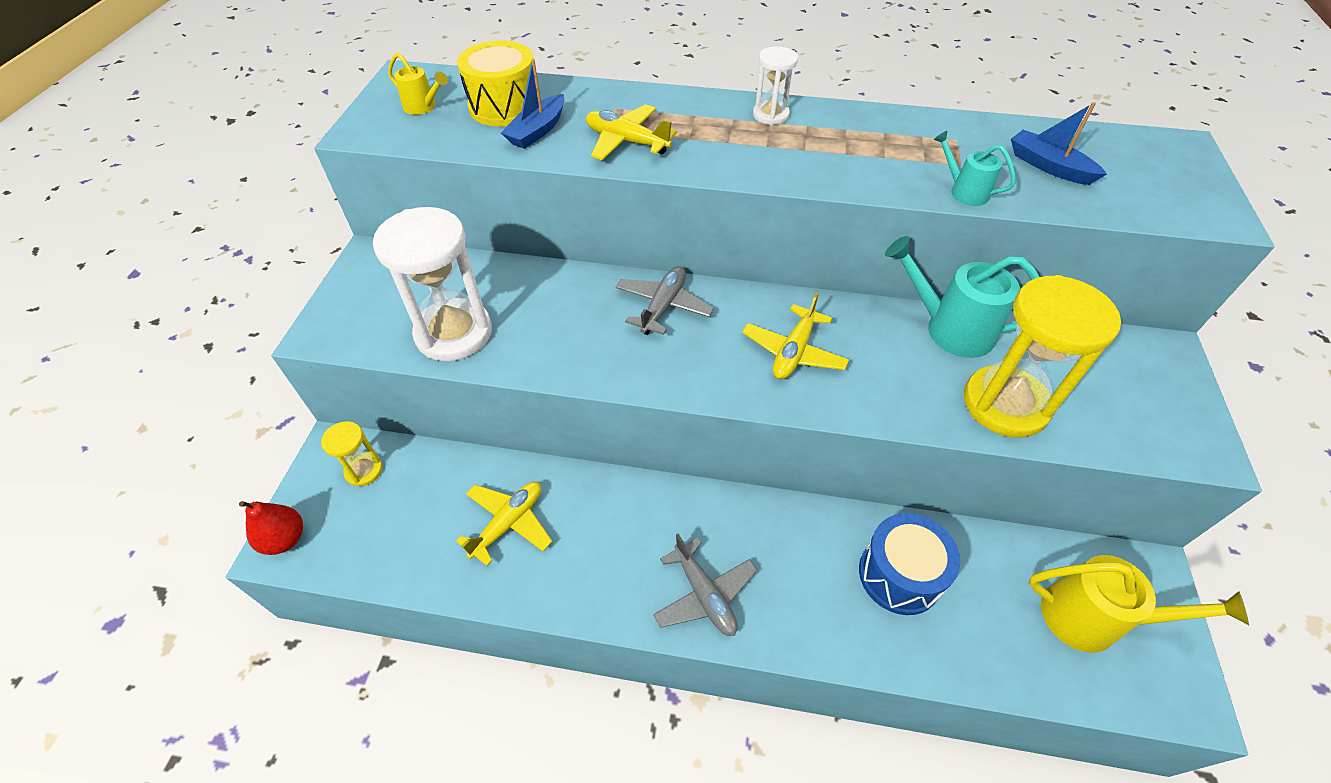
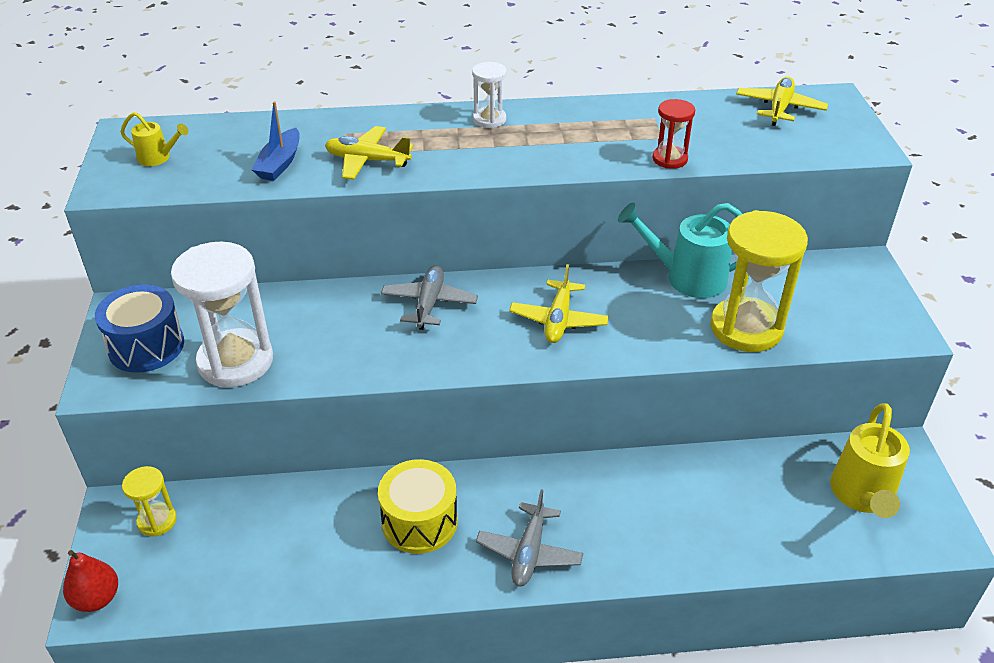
camera: 15 degrees left, 10 degrees down
(504, 106) = (238, 146): yellow drum -> yellow drum (419, 522)
(508, 523) = (323, 535): yellow plane -> yellow plane (779, 108)
(704, 594) = (529, 552): grey plane -> grey plane turned 60 degrees clockwise
(899, 575) = (696, 498): blue drum -> blue drum (146, 346)
(964, 191) = (670, 159): turquoise watering can -> red hourglass
(1048, 166) = (733, 129): blue boat -> none
(1092, 619) = (862, 496): yellow watering can -> yellow watering can turned 105 degrees clockwise

